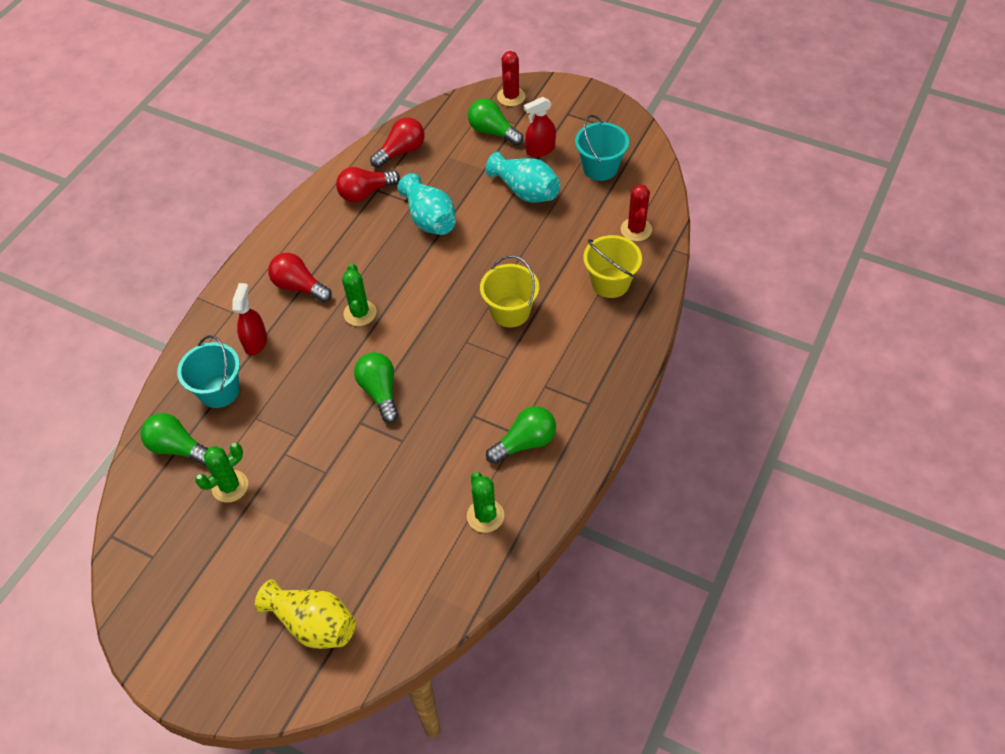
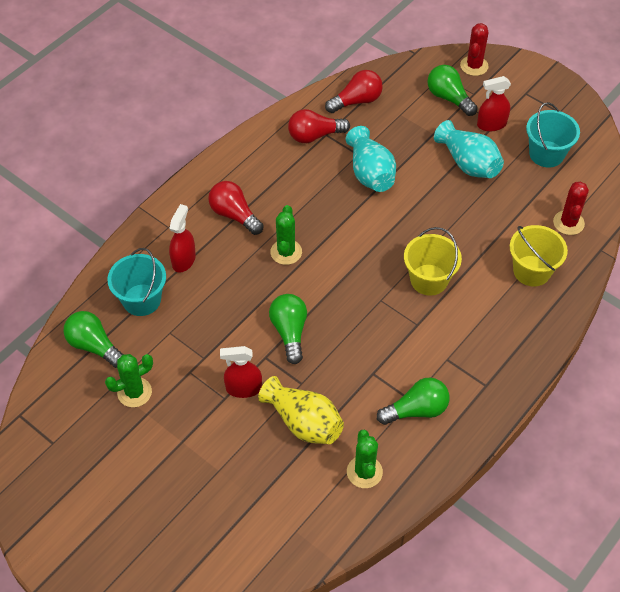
camera: 10 degrees right, 0 degrees up
(313, 624) = (185, 538): yellow vase -> yellow vase (303, 422)
(343, 458) = (243, 388): none -> red spray bottle

